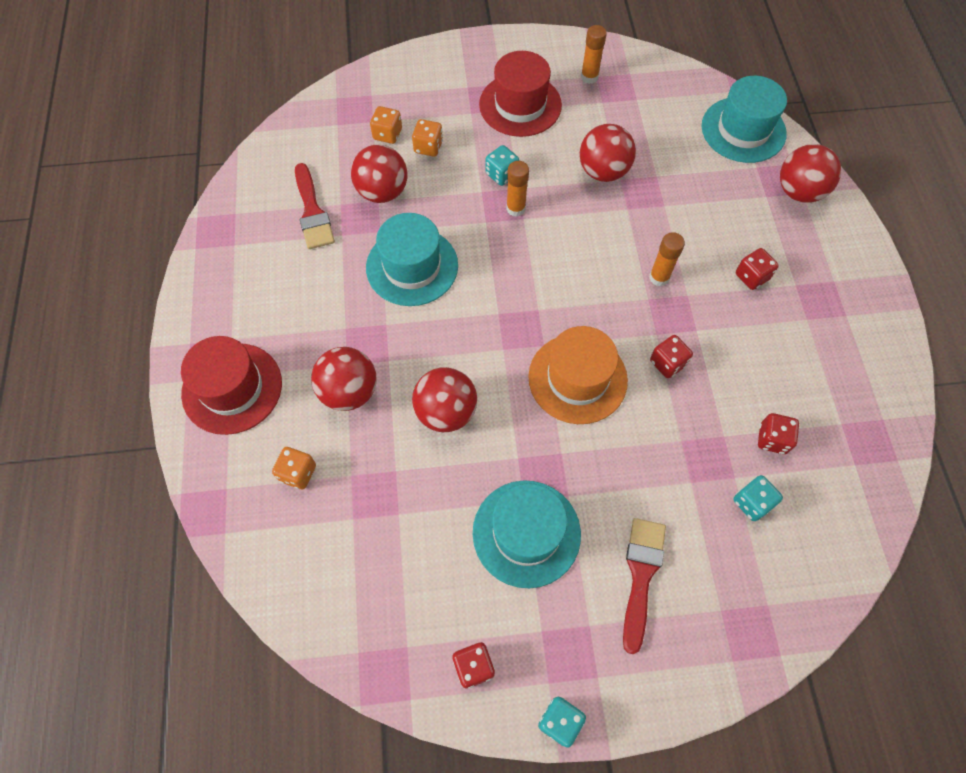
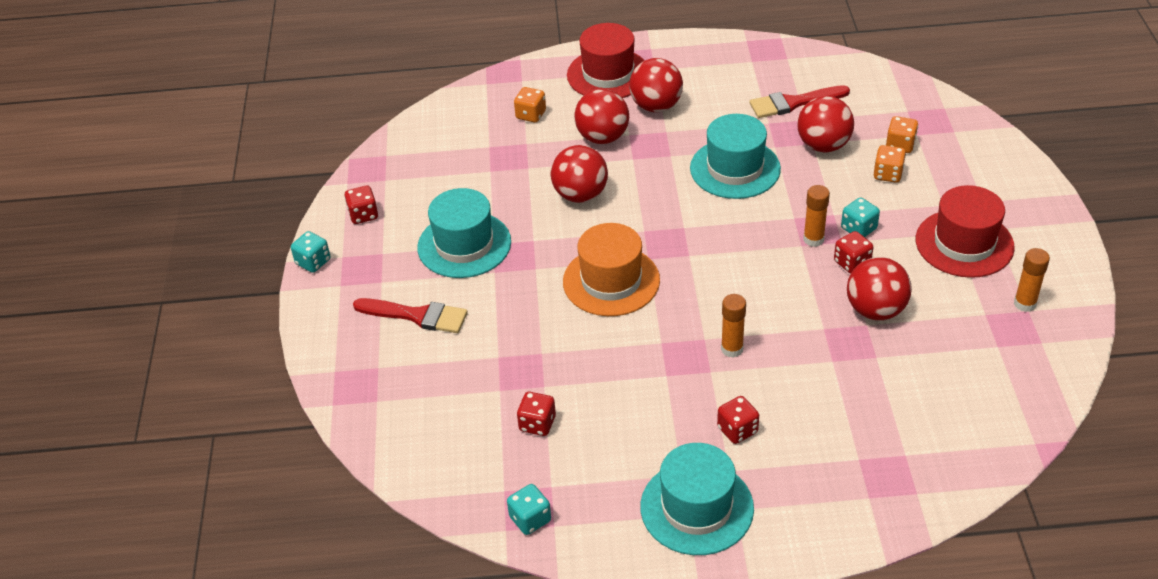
camera: 95 degrees right, 20 degrees down
(667, 363) = (626, 348): red dice -> red dice (852, 263)
(743, 130) = (966, 447): turquoise hat -> turquoise hat (696, 507)
(752, 502) = (473, 400): turquoise dice -> turquoise dice (530, 519)
(799, 192) = (870, 493): red ball -> red ball (656, 106)

